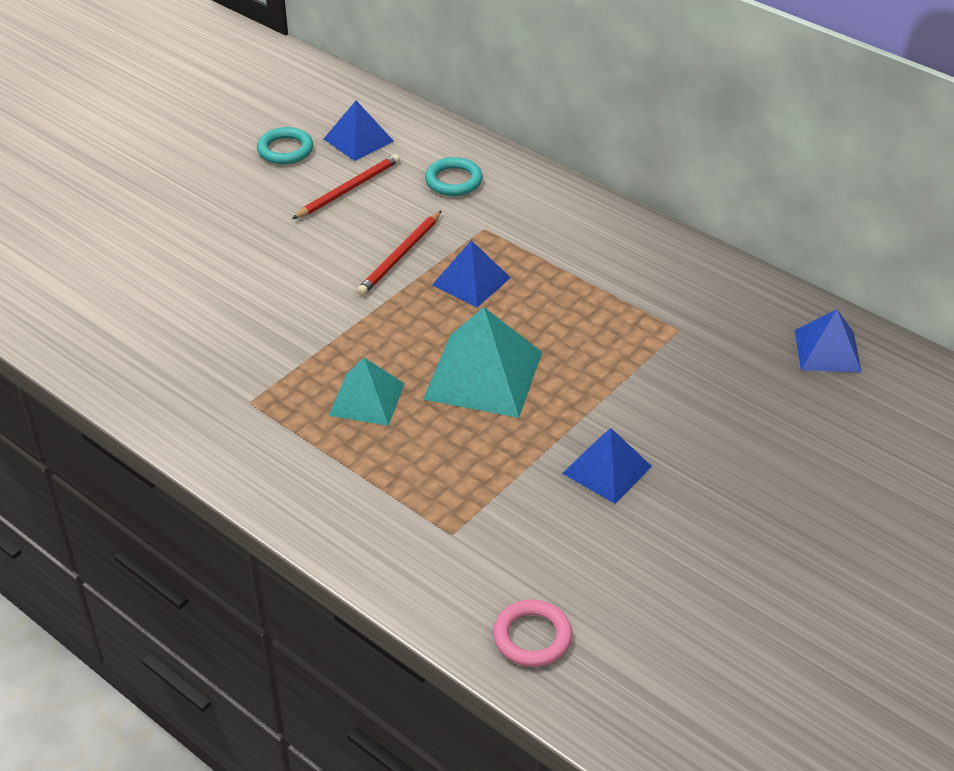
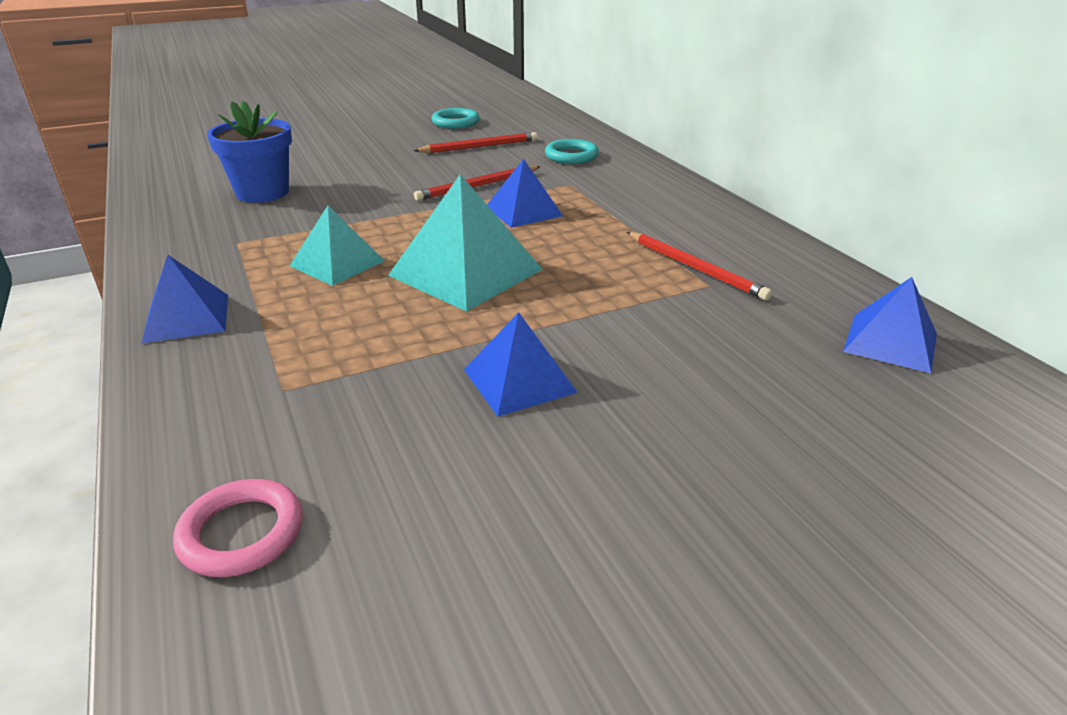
camera: 25 degrees right, 10 degrees down
(197, 328) = (262, 193): none -> blue flower pot
(358, 140) = (517, 126): blue pyramid -> blue pyramid (187, 317)
(658, 313) = (695, 268): none -> red pencil

